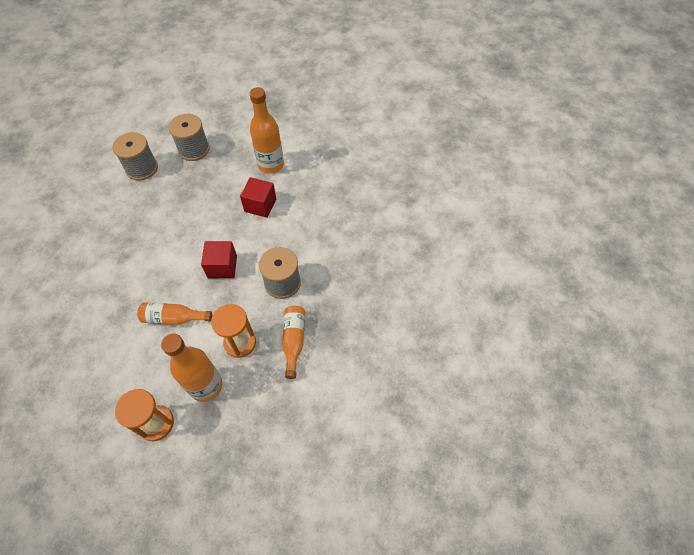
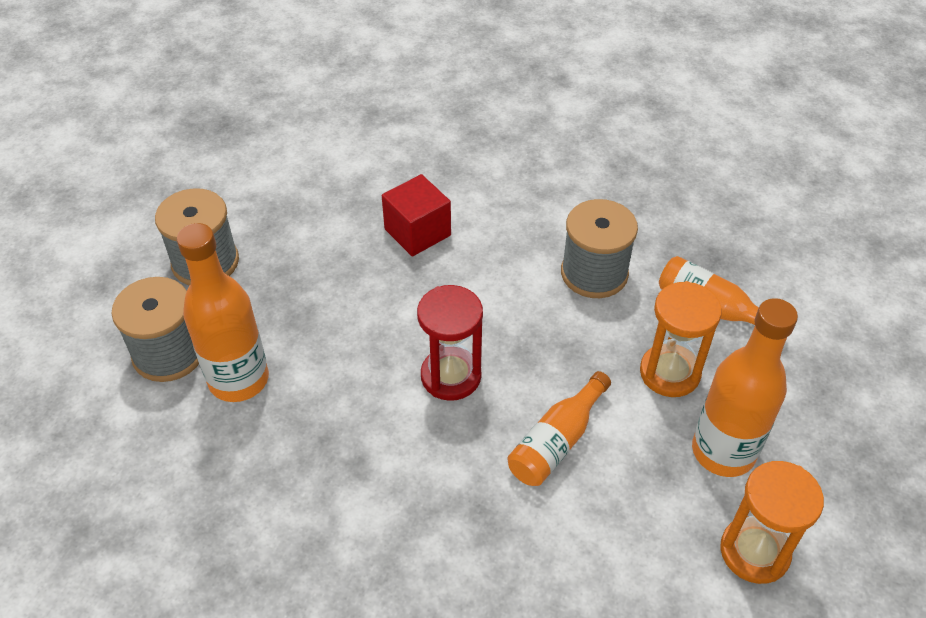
camera: 55 degrees left, 10 degrees down
(186, 262) = (451, 376): none -> red hourglass
(222, 266) = (502, 332): red cube -> none
(271, 165) = (346, 184): orange bottle -> orange bottle (239, 380)

